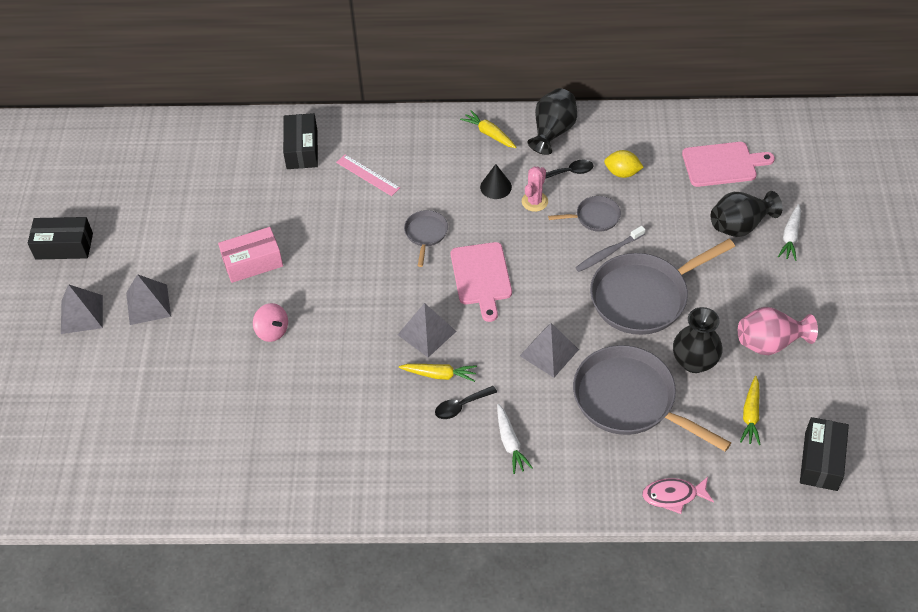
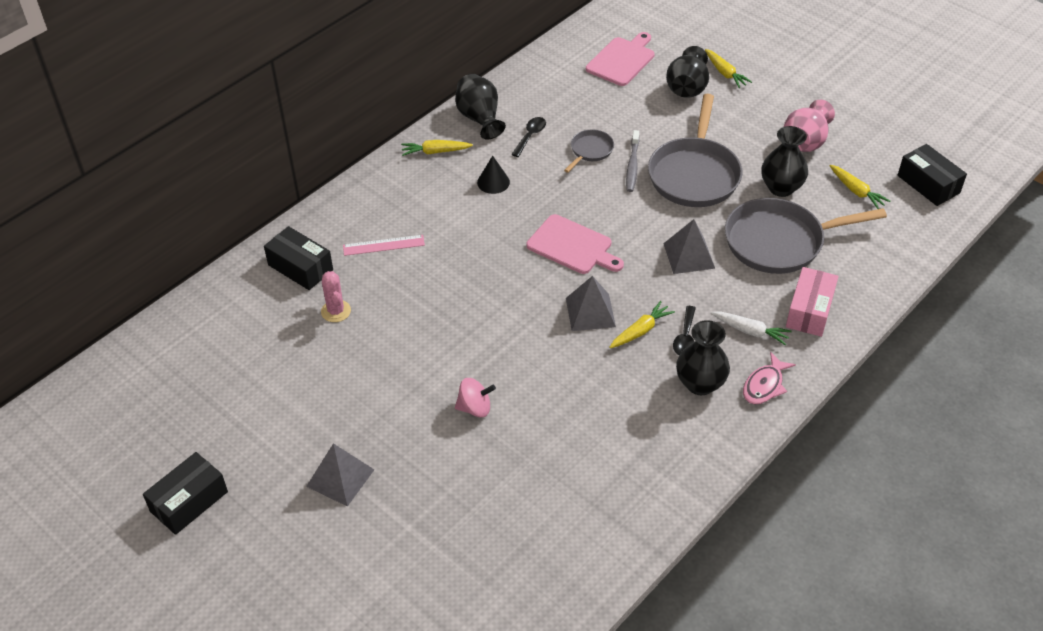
camera: 50 degrees left, 5 degrees down
(81, 314) = (290, 536): grey pyramid -> none
(252, 262) = (384, 375): pink box -> pink box (809, 311)
(424, 445) = (700, 383): none -> black vase
(425, 234) = (490, 250): grey pan -> none
(534, 201) = (535, 171): pink cactus -> pink cactus (336, 311)
(622, 173) = (566, 111): yellow lemon -> none
(673, 496) = (886, 274): pink fish -> pink fish (764, 385)
(790, 237) = (725, 73): white carrot -> yellow carrot

